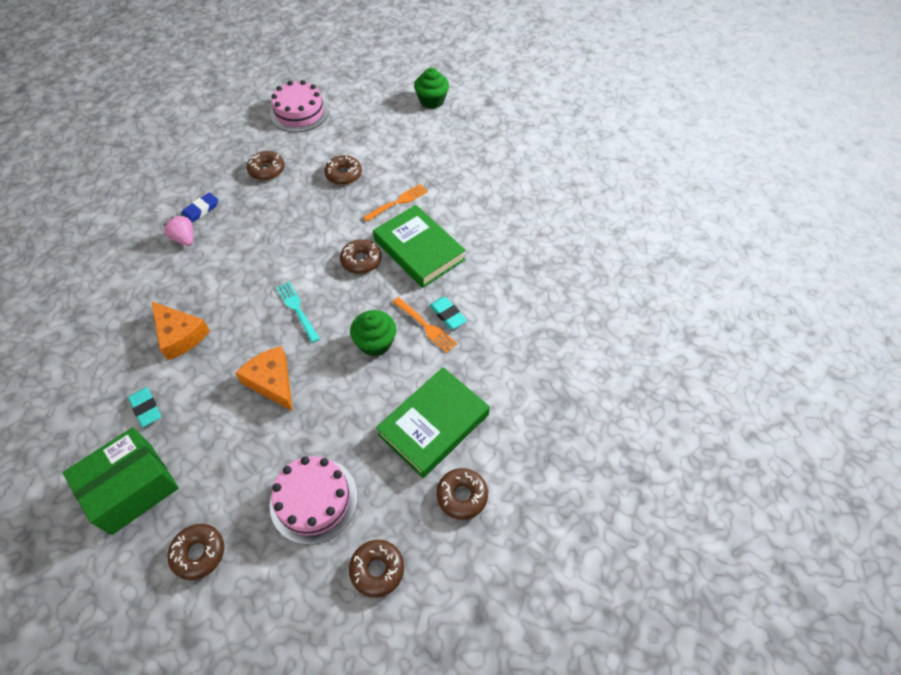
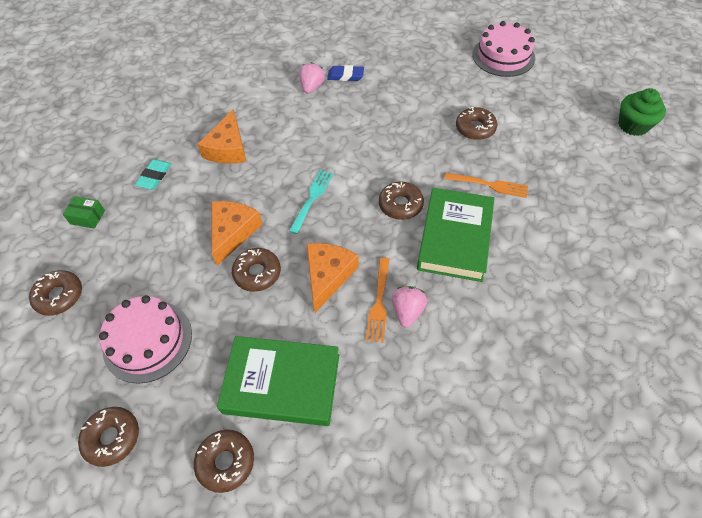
camera: 55 degrees right, 0 degrees up
(132, 488) = (87, 217): green box -> green box, size x0.42
(267, 170) = (423, 81): brown donut -> brown donut (257, 273)
(375, 343) = (328, 276): green cupcake -> orange cheese
(448, 315) = (407, 311): turquoise eraser -> pink strawberry

